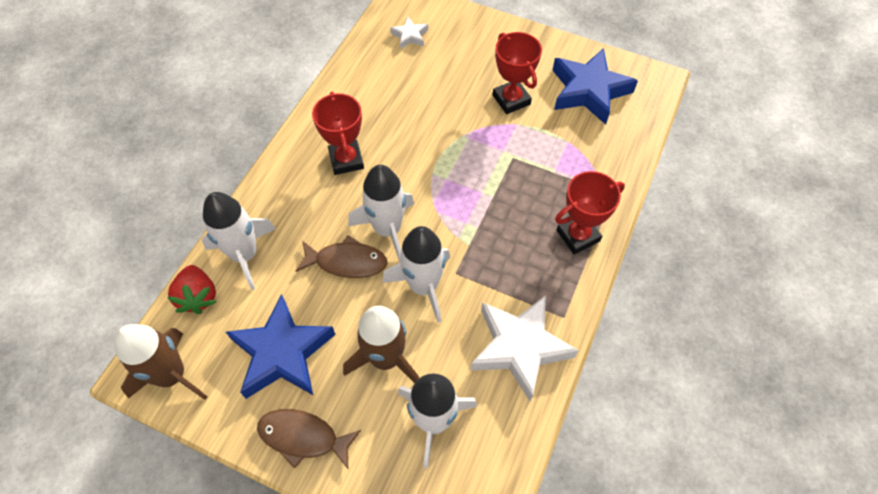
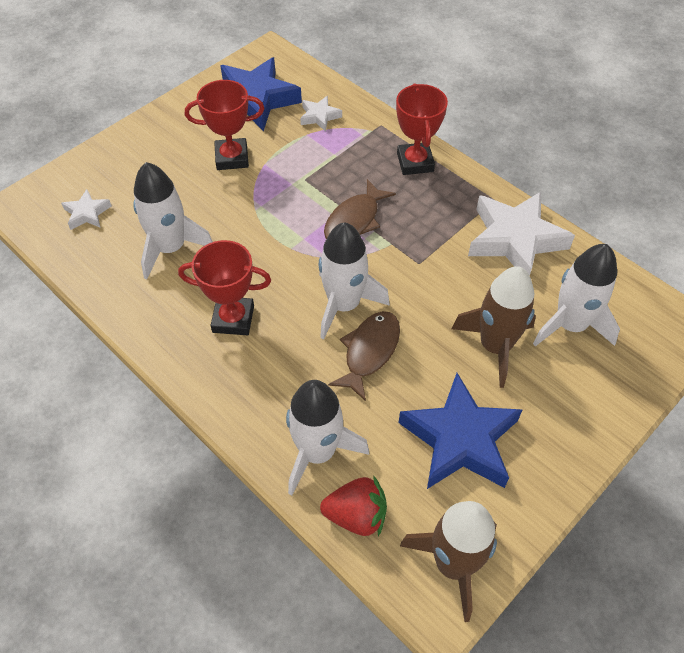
camera: 70 degrees left, 5 degrees down
(303, 437) = (562, 440): brown fish -> brown fish (354, 220)
(423, 286) = (424, 293): white rocket -> white rocket (171, 248)
(595, 143) = (319, 116): none -> white star

